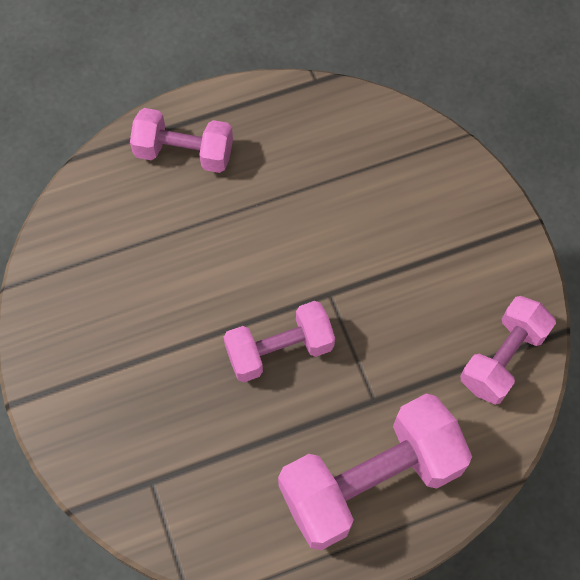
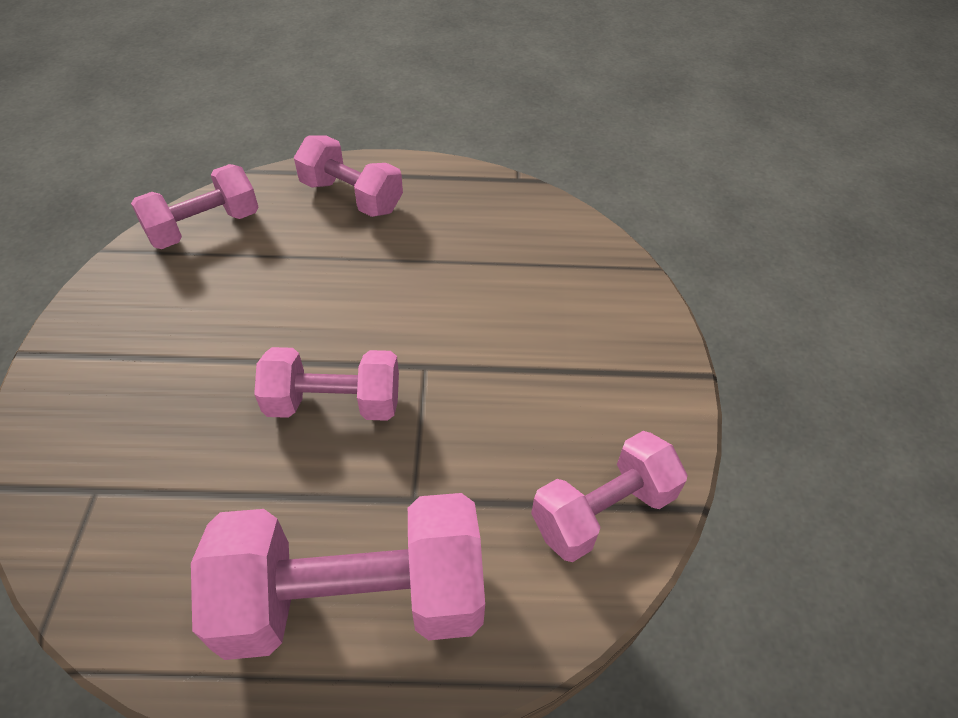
camera: 20 degrees right, 15 degrees down
(77, 231) = (204, 227): none -> pink dumbbell

